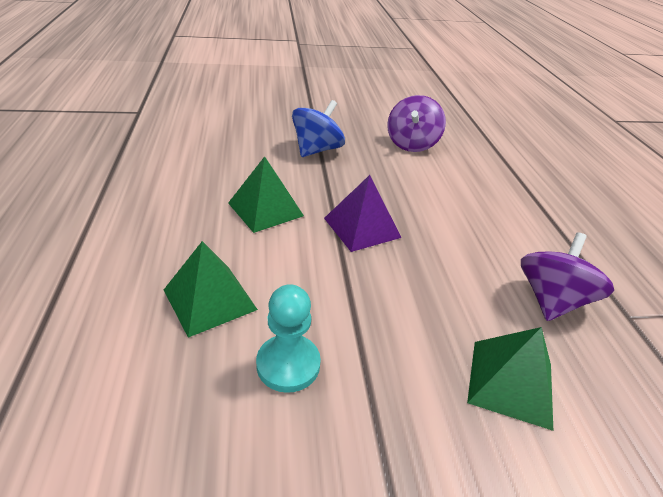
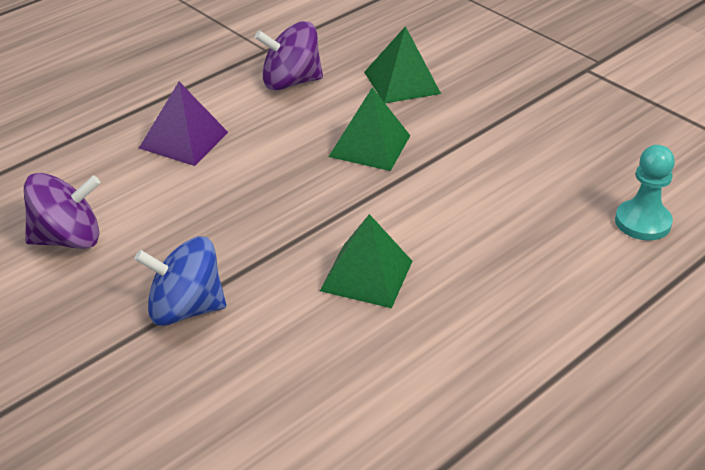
camera: 125 degrees left, 0 degrees up
(210, 299) = (516, 233): green pyramid -> green pyramid (369, 145)
(288, 364) = (513, 167): turquoise pawn -> turquoise pawn (642, 222)
(361, 227) = (314, 201): purple pyramid -> purple pyramid (184, 140)

